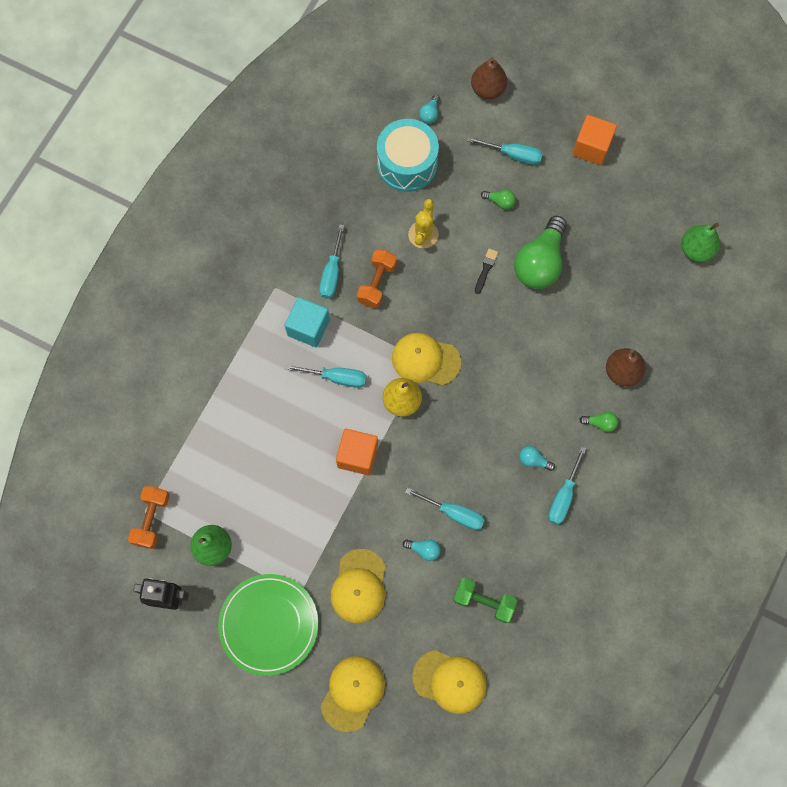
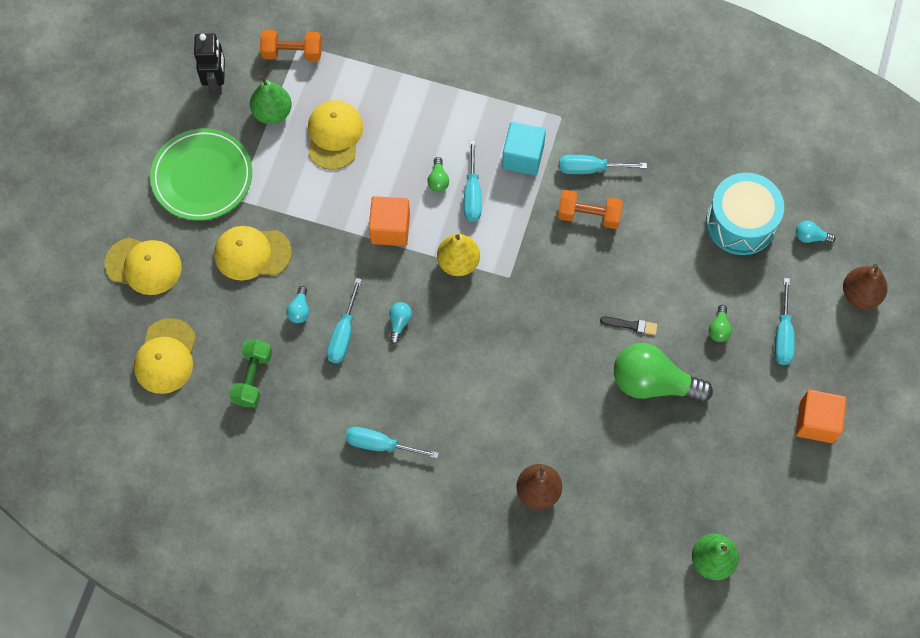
camera: 80 degrees right, 5 degrees down
(423, 234) = (658, 253): yellow cactus -> none
(425, 360) = (510, 279): yellow cap -> yellow cap (334, 136)
(533, 460) = (416, 408): turquoise light bulb -> turquoise light bulb (399, 323)
(600, 423) = (472, 474): green light bulb -> green light bulb (438, 180)

